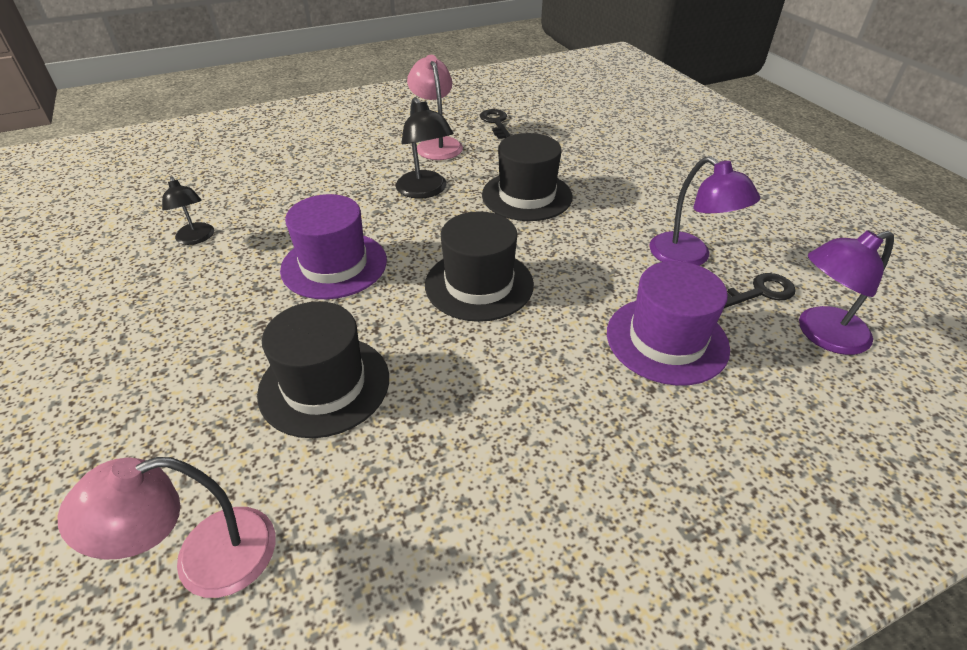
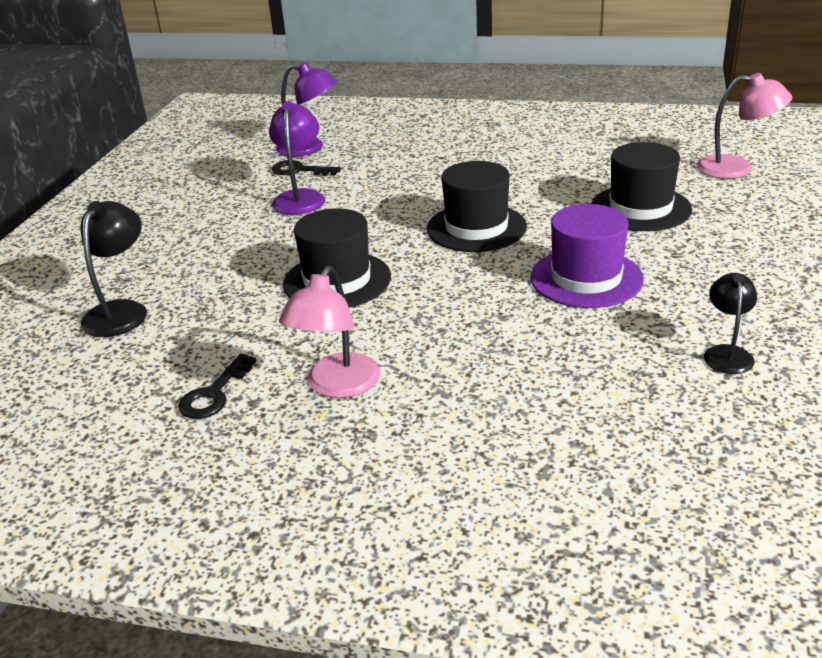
camera: 140 degrees left, 10 degrees down
(425, 191) = (428, 322): black lamp -> black lamp (121, 311)
(667, 340) = (398, 169): purple hat -> none

